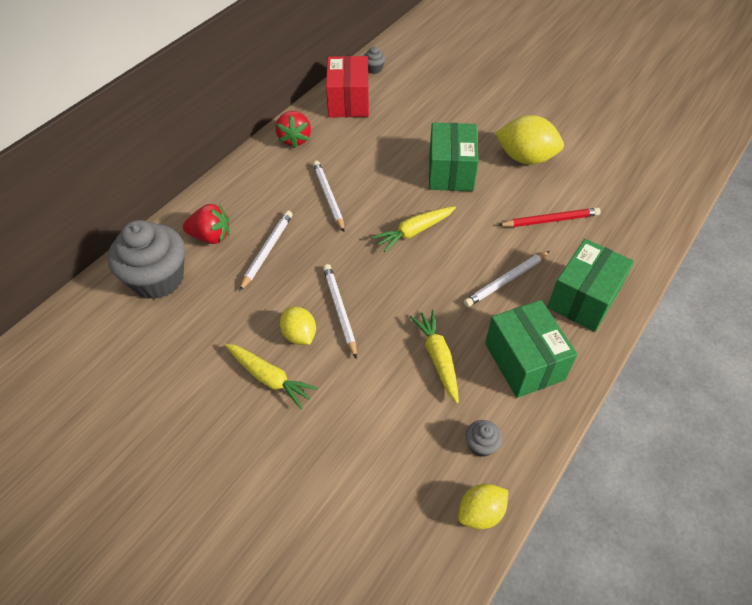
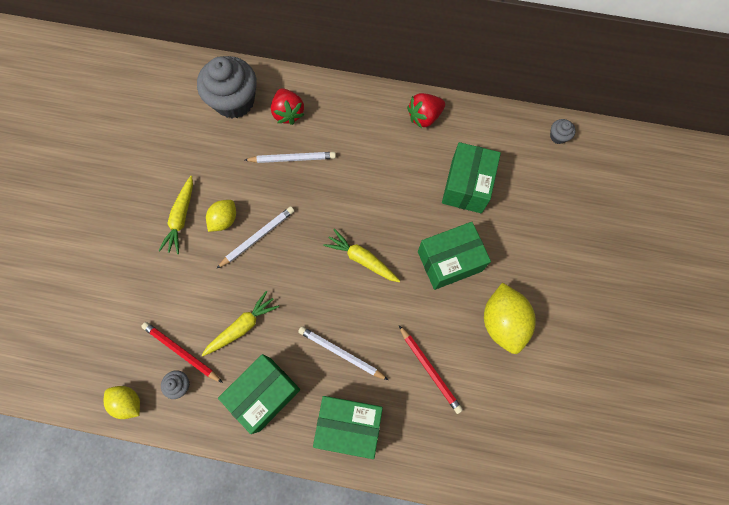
camera: 65 degrees right, 20 degrees up
(328, 196) = (370, 175): white pencil -> none
(349, 102) = (497, 136): red box -> none
(383, 136) = (466, 186): none -> green box
(440, 430) = (181, 351): none -> red pencil

